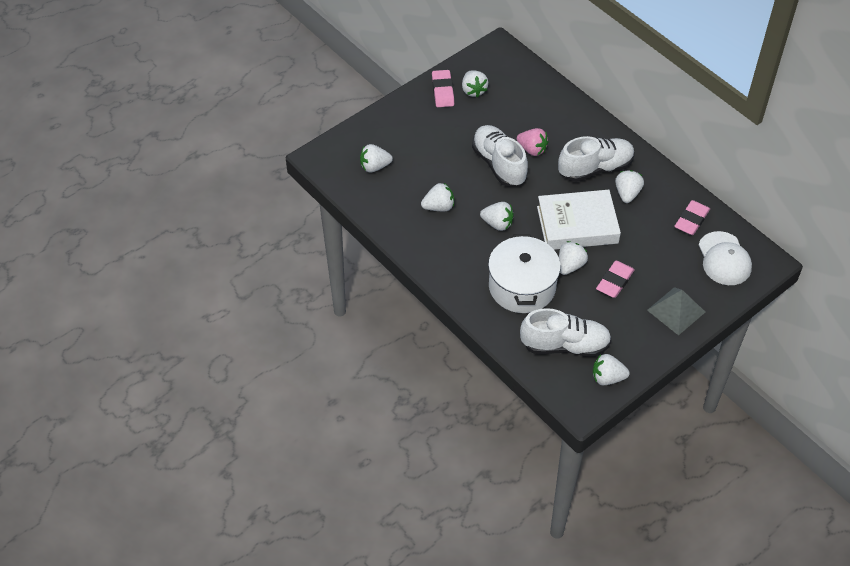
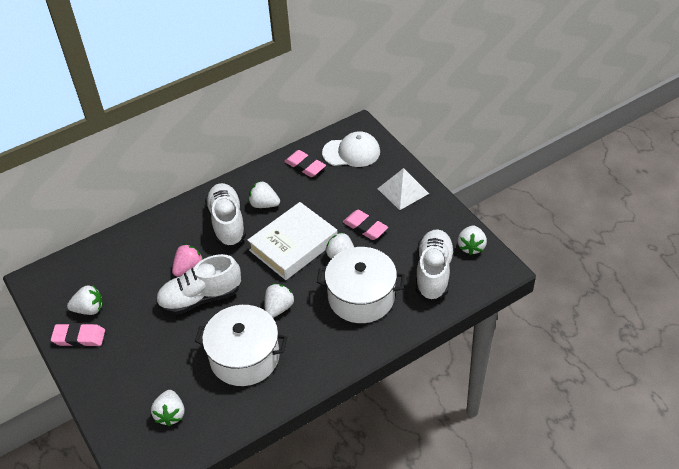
camera: 80 degrees left, 5 degrees down
(438, 207) = (244, 357): white strawberry -> white pot
(577, 225) = (293, 245): white book -> white book turned 45 degrees clockwise
(676, 310) = (403, 191): grey pyramid -> white pyramid

